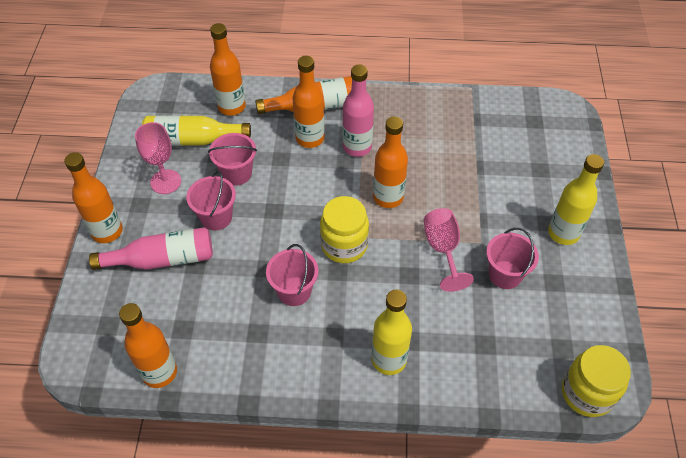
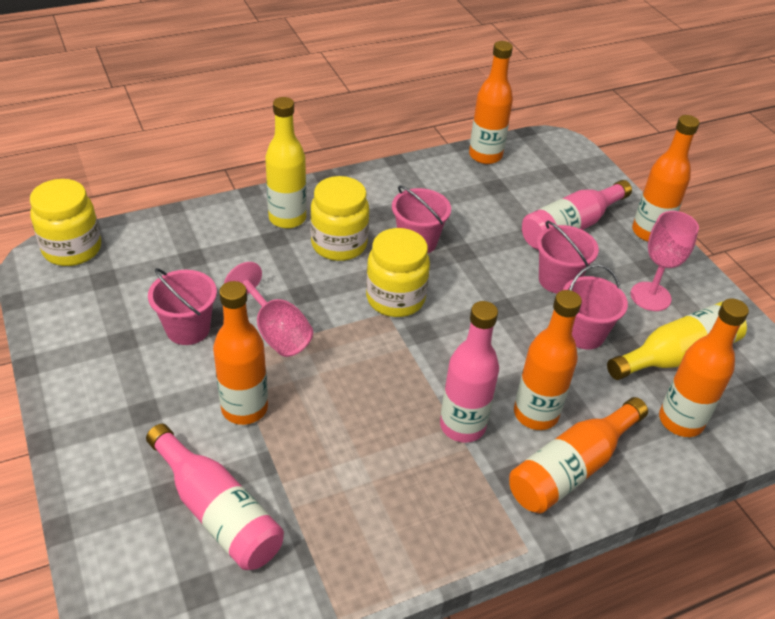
camera: 150 degrees right, 10 degrees down
(359, 312) = (339, 244): none -> yellow jar
(388, 197) = (377, 370): orange bottle -> orange bottle (244, 408)
(516, 151) = (217, 512): none -> pink bottle
(563, 233) = (118, 404): yellow bottle -> none

